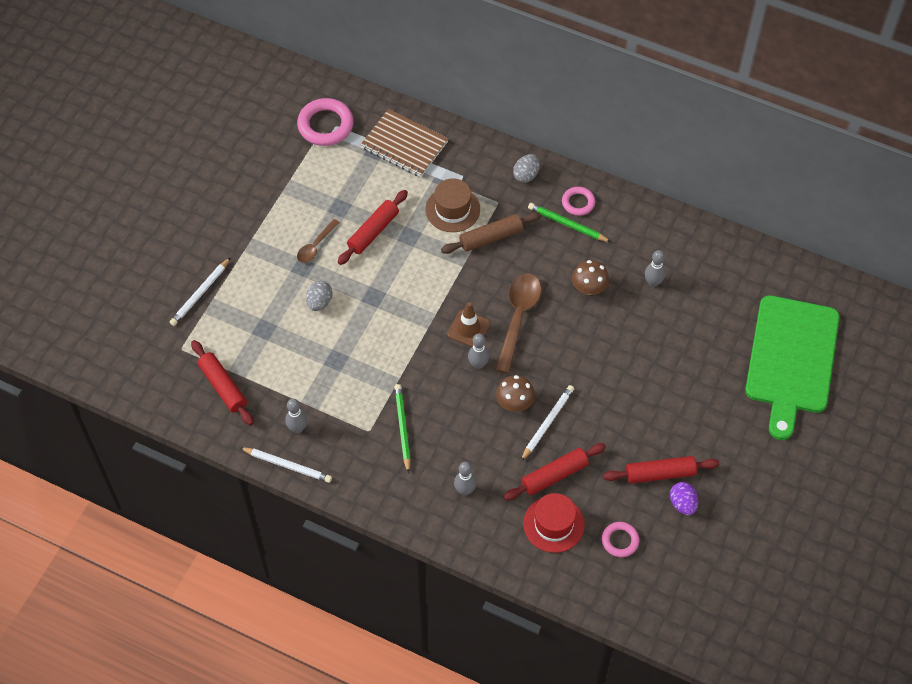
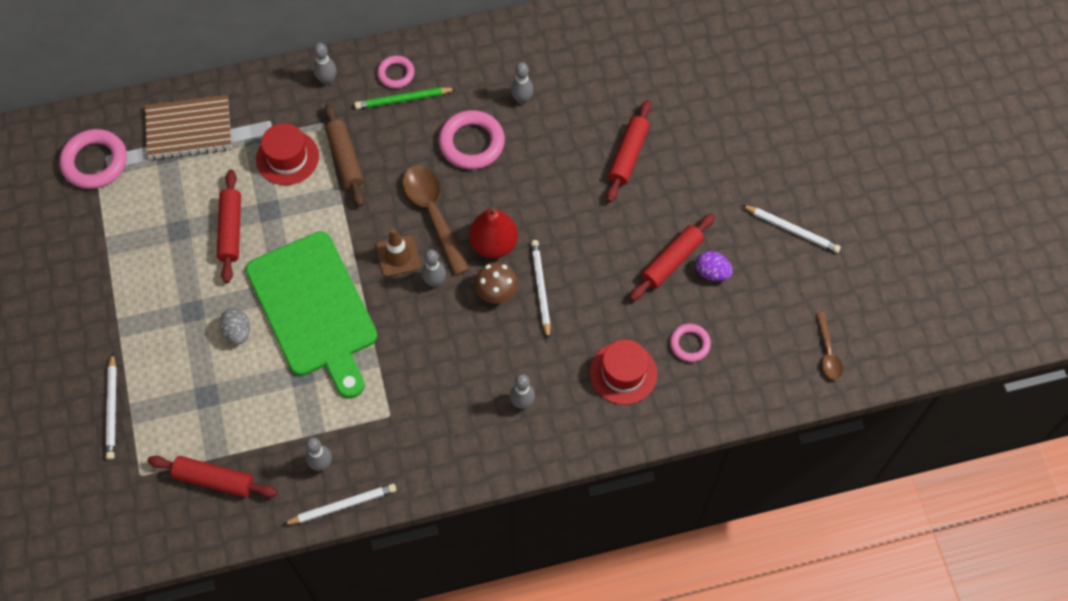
camera: 40 degrees left, 5 degrees up
(316, 246) = (187, 282): brown spoon -> brown spoon (827, 352)
(402, 428) = (417, 389): green pencil -> none
(452, 209) = (287, 158): brown hat -> red hat
(491, 237) = (345, 159): brown rolling pin -> brown rolling pin turned 45 degrees counterclockwise
(526, 175) = (327, 80): grey egg -> grey bowling pin
(542, 369) = (494, 244): none -> red pear
(554, 475) = (586, 330): red rolling pin -> red rolling pin (628, 155)
(589, 288) = (471, 143): brown mushroom -> pink ring
(772, 518) = (792, 230): none -> white pencil
(791, 359) = (691, 84): green cutting board -> green cutting board (314, 309)

